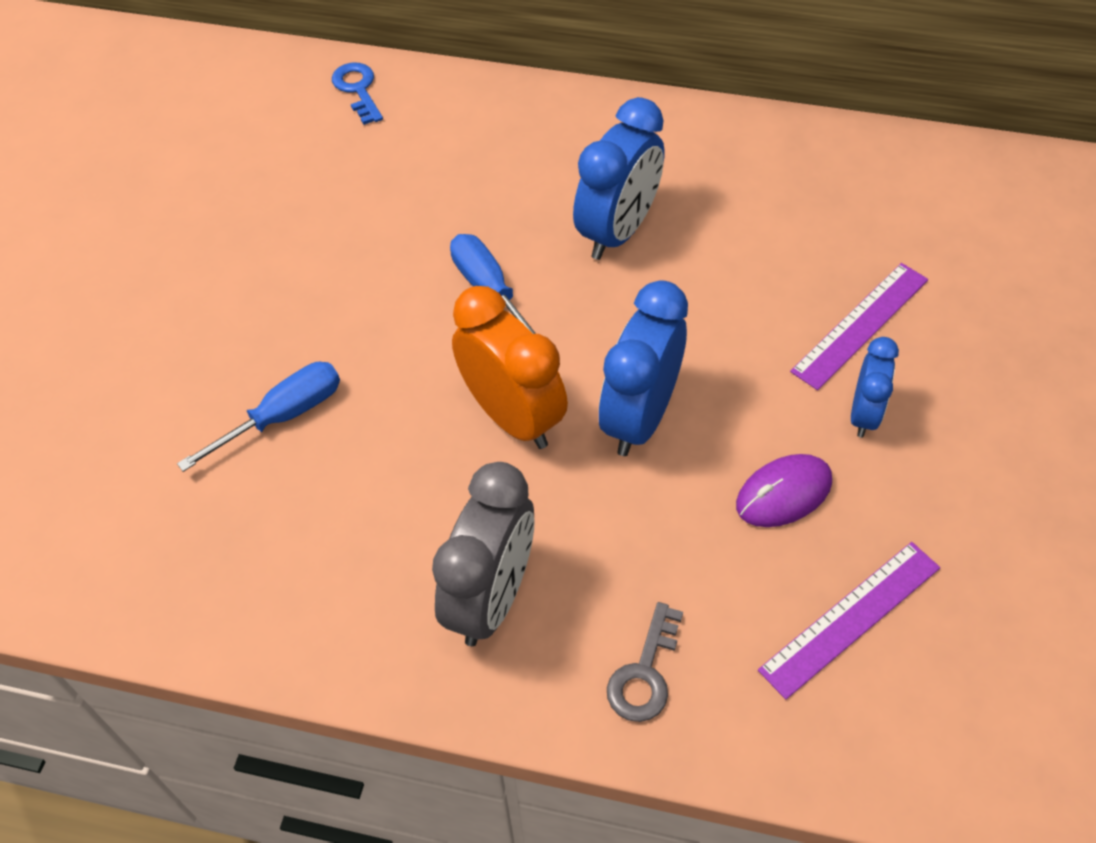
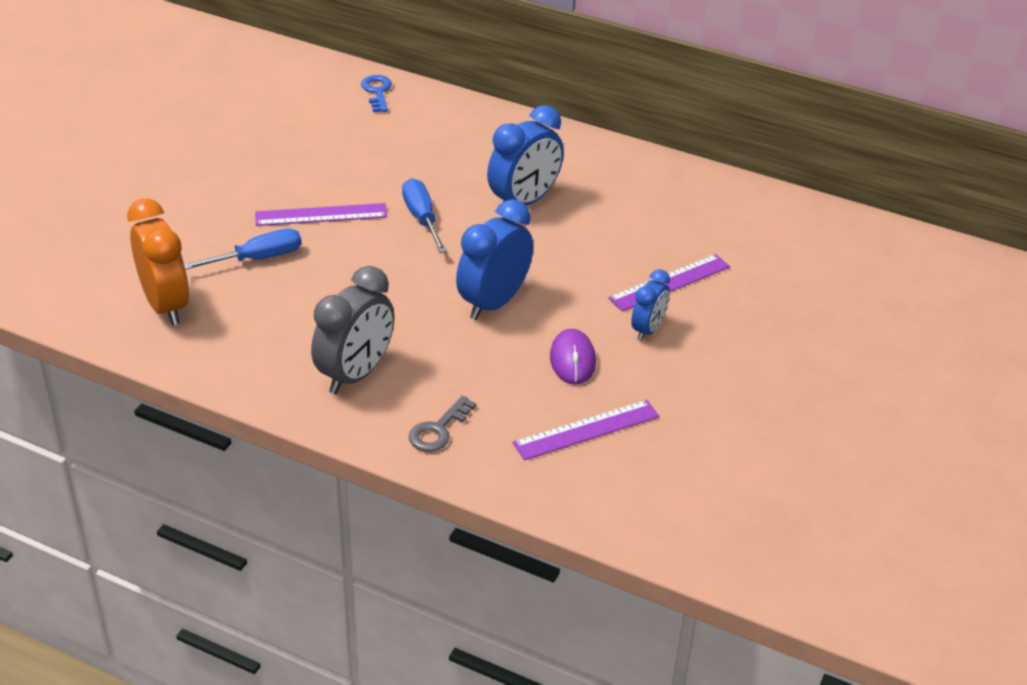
camera: 10 degrees right, 15 degrees down
(348, 317) = (321, 215): none -> purple ruler
(512, 416) = (408, 287): orange clock -> orange clock (166, 305)
(783, 493) = (572, 360): purple mouse -> purple mouse turned 75 degrees counterclockwise

